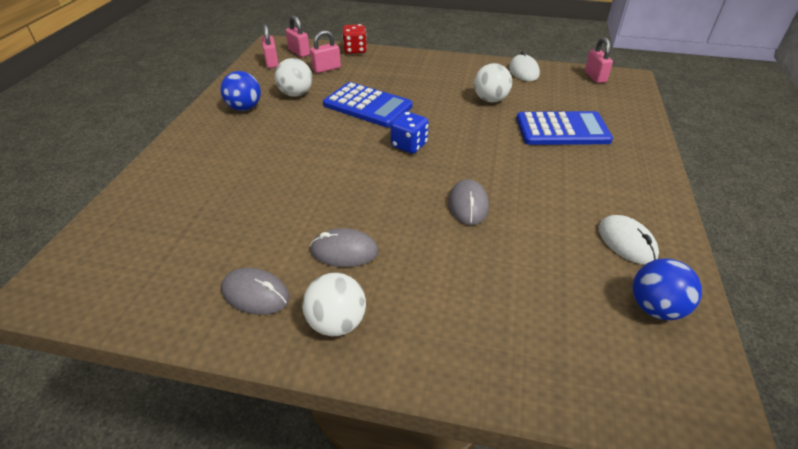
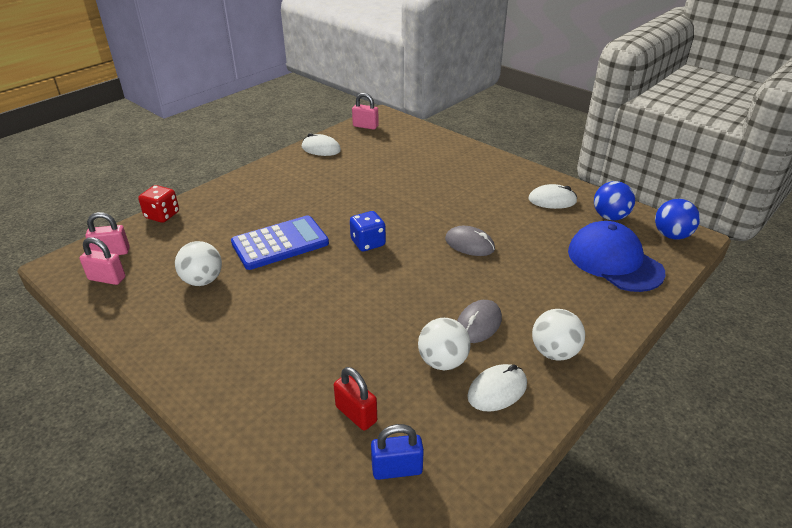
camera: 60 degrees left, 5 degrees down
(135, 260) = (397, 469): none -> blue padlock
(188, 217) = (356, 414): none -> red padlock
(244, 108) = (186, 325): blue ball -> blue ball (671, 235)
(255, 294) = (497, 390): grey mouse -> white mouse
(326, 68) = (176, 245): pink padlock -> none
(490, 99) = (344, 180): white ball -> white ball (443, 361)
(555, 337) = (614, 261): none -> blue cap
(562, 129) = (417, 169): blue calculator -> none

